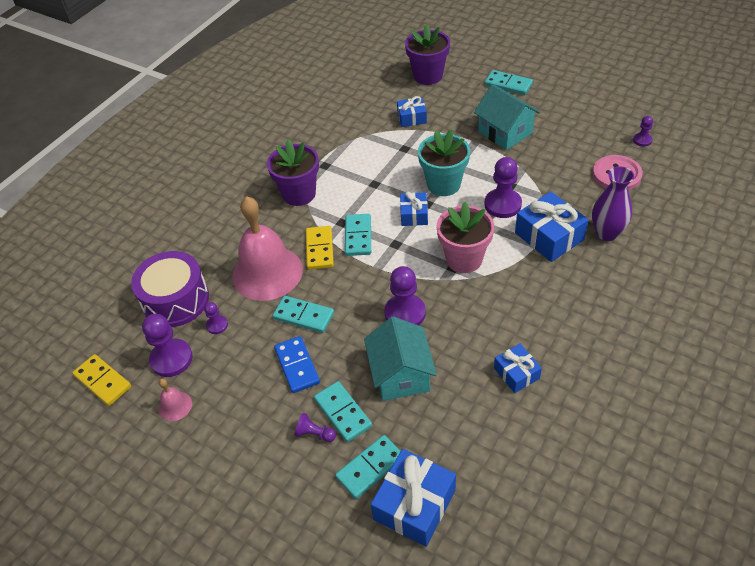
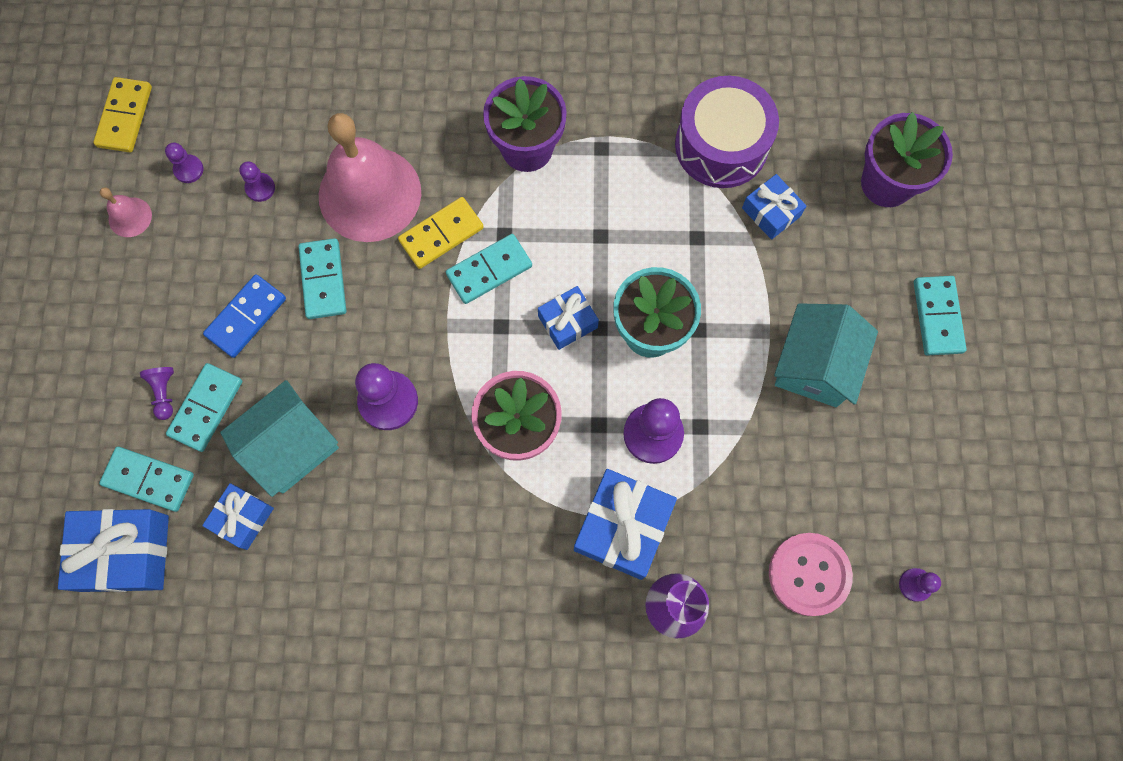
camera: 55 degrees right, 25 degrees up
(171, 359) = (188, 169): purple pawn -> purple pawn, size x0.52
(176, 300) = (273, 115): purple drum -> purple drum (721, 145)
(516, 373) = (359, 587): blue gift -> blue gift (242, 518)

